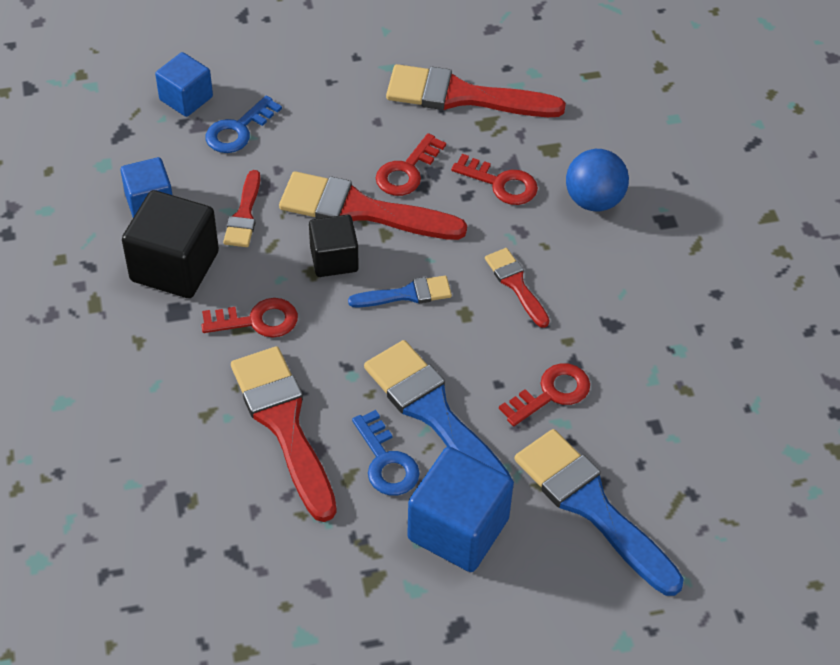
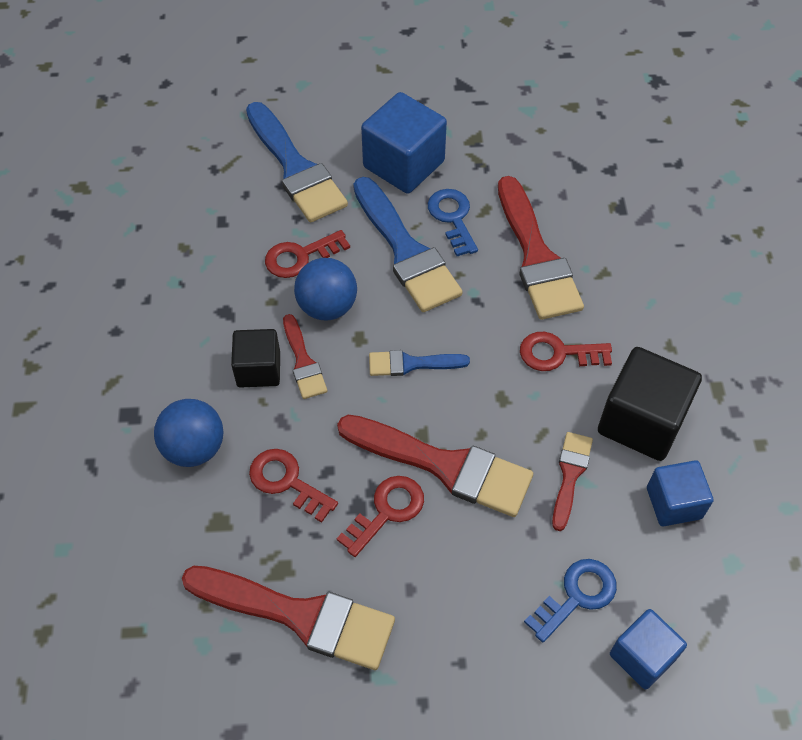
camera: 170 degrees left, 5 degrees up
(334, 259) = (478, 410): black cube -> black cube (258, 369)
(506, 341) = (327, 307): none -> blue ball

